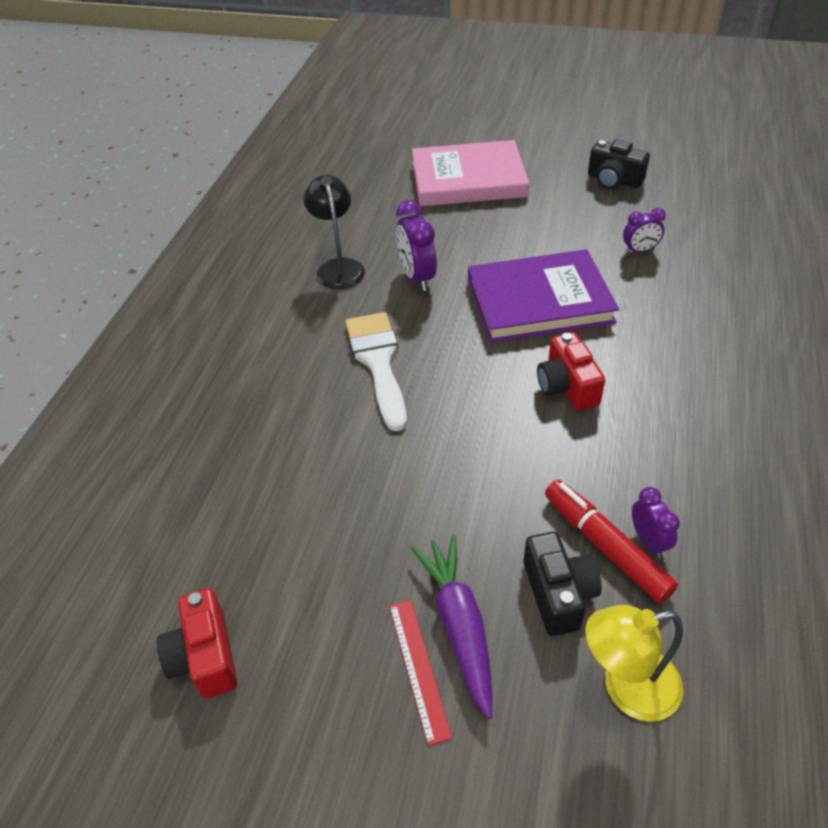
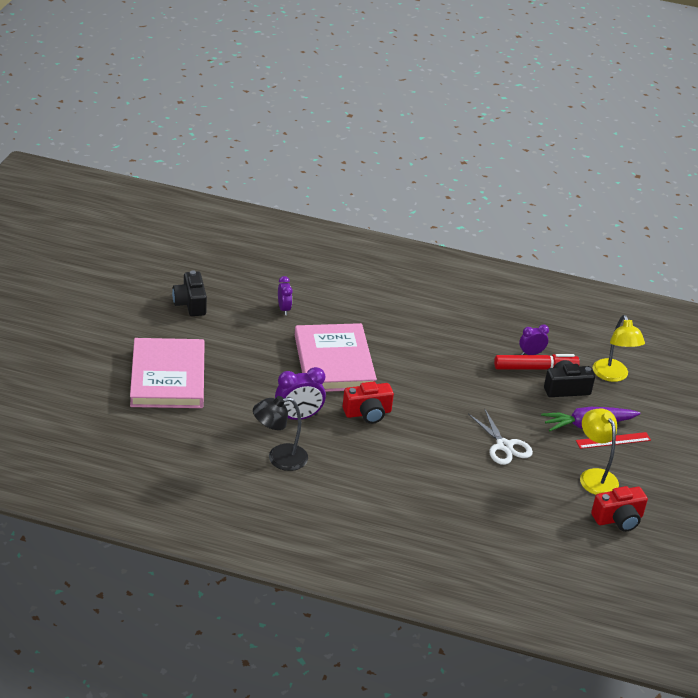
camera: 95 degrees left, 10 degrees down
(316, 625) = (594, 476): none -> yellow lamp
(378, 362) = (391, 442): white brush -> none
(384, 492) = (504, 446): none -> white scissors
(539, 301) = (334, 362): purple book -> pink book
(567, 386) = (418, 363): red camera -> red camera (368, 413)
(605, 546) = (535, 368): red marker -> red marker turned 150 degrees counterclockwise
(614, 180) = (190, 304): black camera -> black camera turned 135 degrees clockwise

